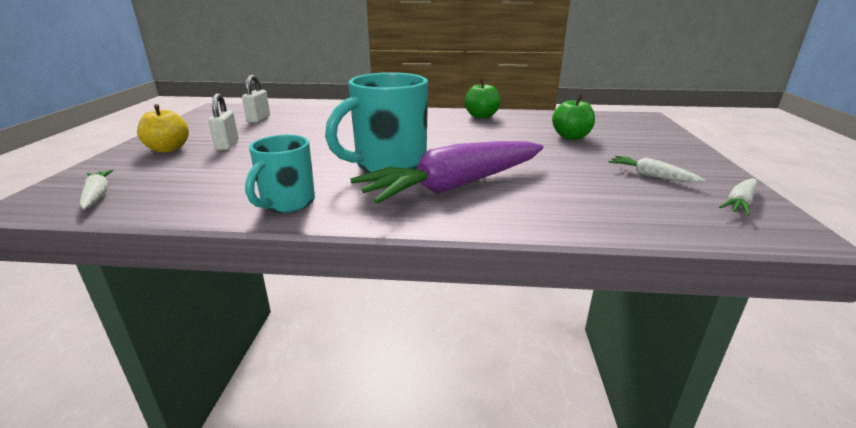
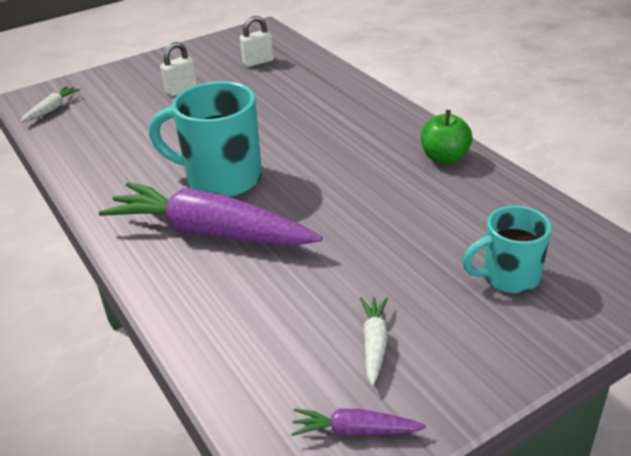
camera: 55 degrees right, 10 degrees up
(168, 149) = (147, 76): yellow apple -> none
(287, 203) = (102, 178): turquoise mug -> turquoise mug (508, 277)
(571, 137) = (451, 245): green apple -> none
(739, 203) = (355, 430): white carrot -> purple carrot

